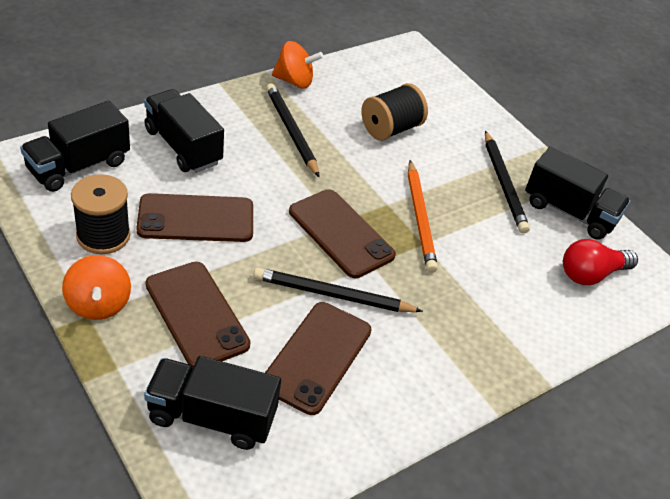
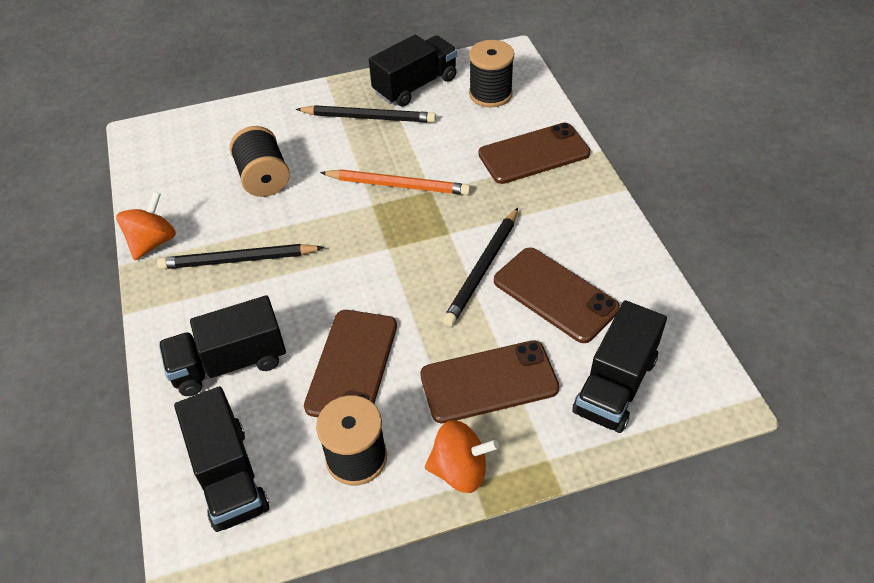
camera: 65 degrees left, 5 degrees up
(341, 233) = (404, 247): brown phone -> brown phone (534, 154)
(591, 274) = (490, 94): red light bulb -> black spool

